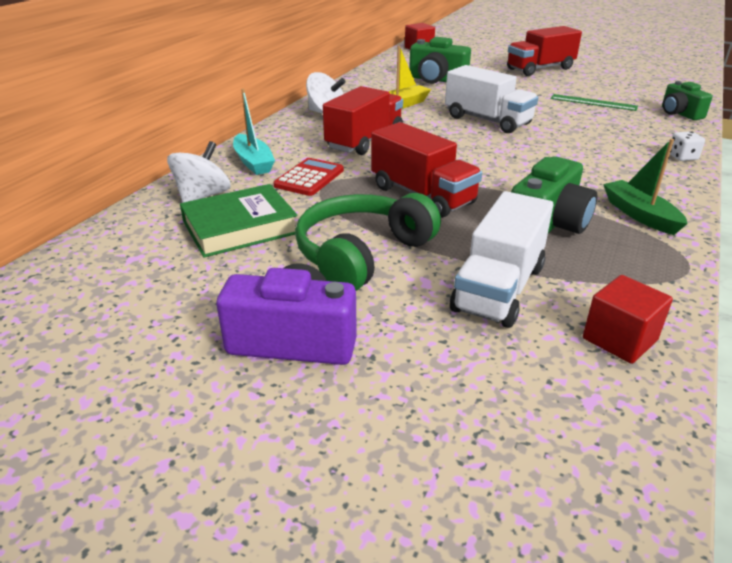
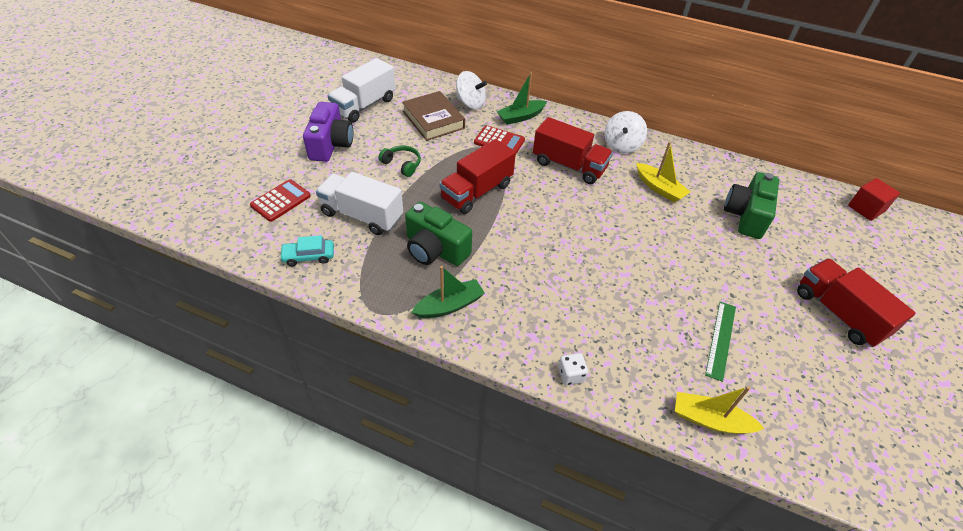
camera: 85 degrees right, 15 degrees up
(240, 227) = (433, 120): green book -> brown book
(253, 162) = (521, 117): turquoise boat -> green boat
(361, 254) = (402, 164): green headphones -> green headphones, size x0.51
(485, 395) = (281, 201): none -> red calculator
(487, 120) = (634, 242): white truck -> white truck (364, 105)
(619, 339) = (309, 256): red cube -> turquoise car
(679, 113) = (710, 420): green camera -> yellow boat

